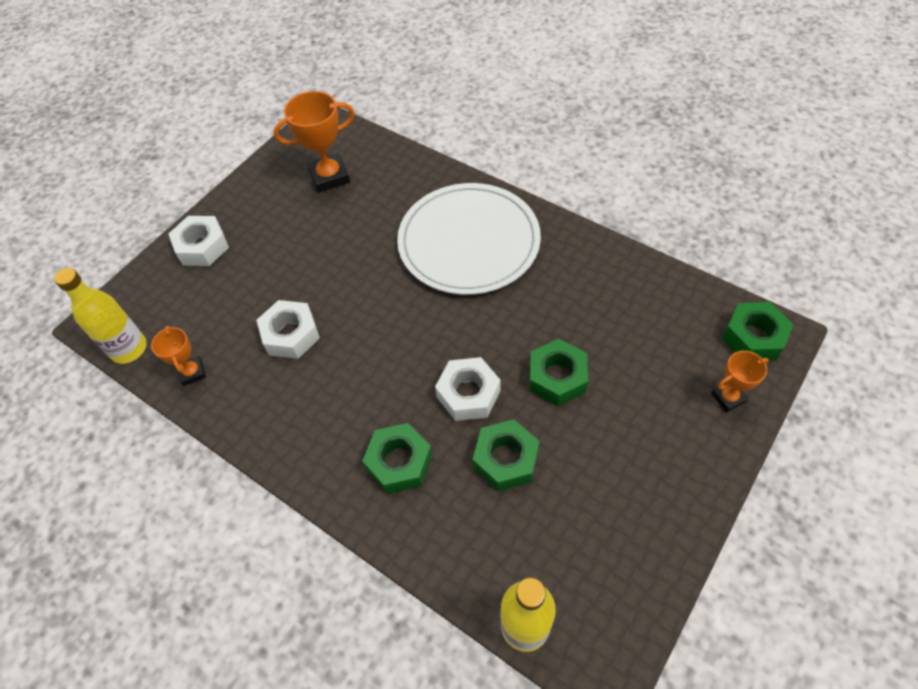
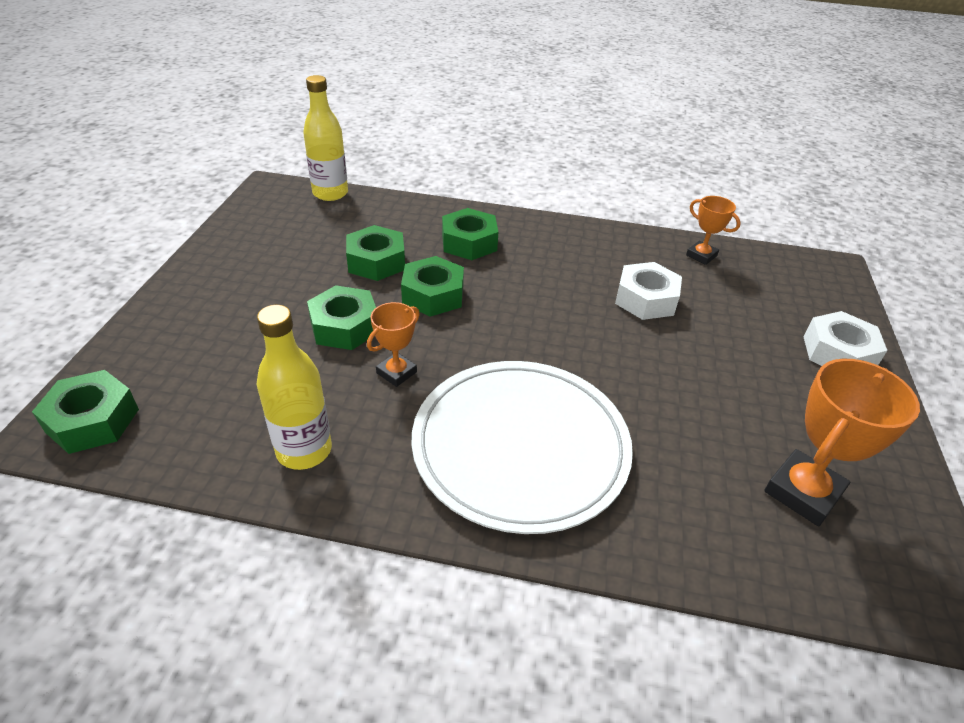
camera: 150 degrees right, 15 degrees down
(129, 349) = (777, 258): yellow bottle -> yellow bottle (304, 450)
(468, 394) = (433, 295): white nut -> green nut
(728, 397) = (144, 351): orange trophy -> orange trophy (396, 372)

